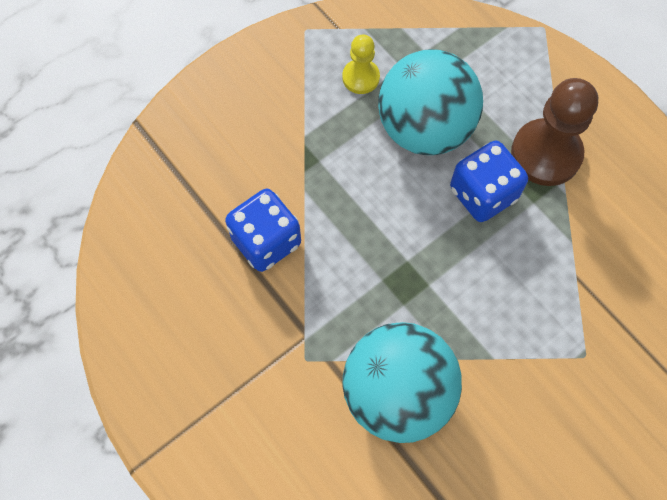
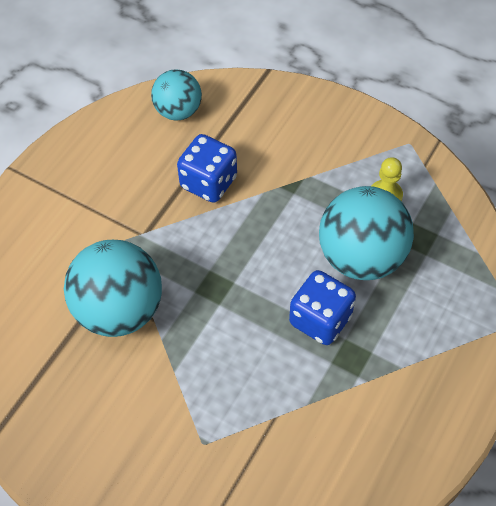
camera: 70 degrees right, 10 degrees down
(147, 240) = (178, 111): none -> turquoise ball
(546, 154) = (385, 359): brown pawn -> none

